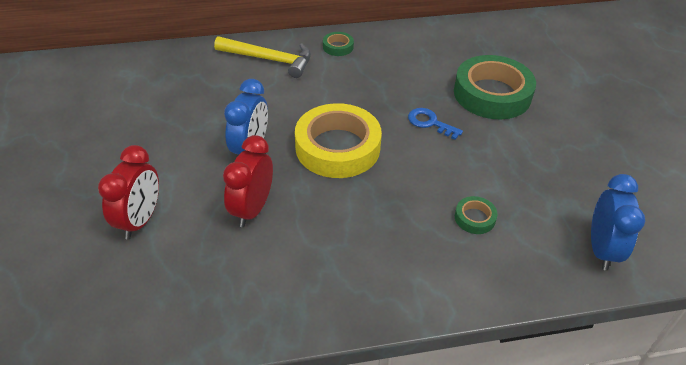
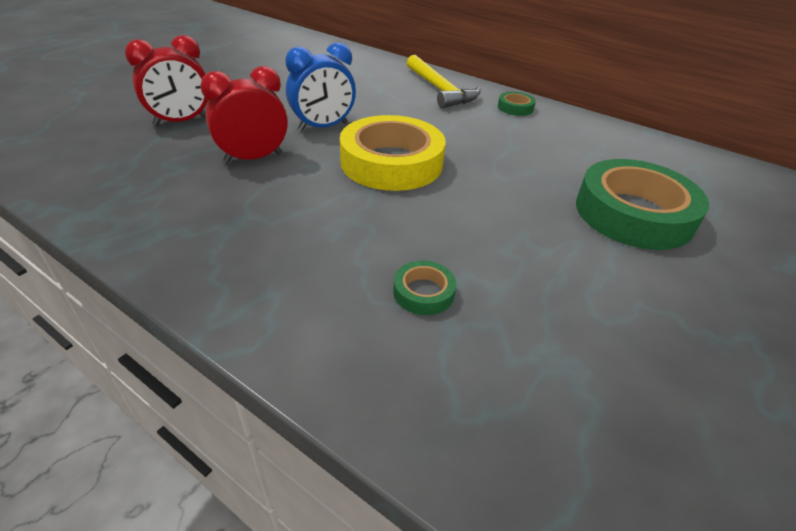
camera: 45 degrees right, 5 degrees down
(430, 123) = (514, 195): blue key -> none
(601, 249) = (540, 452): blue clock -> none

